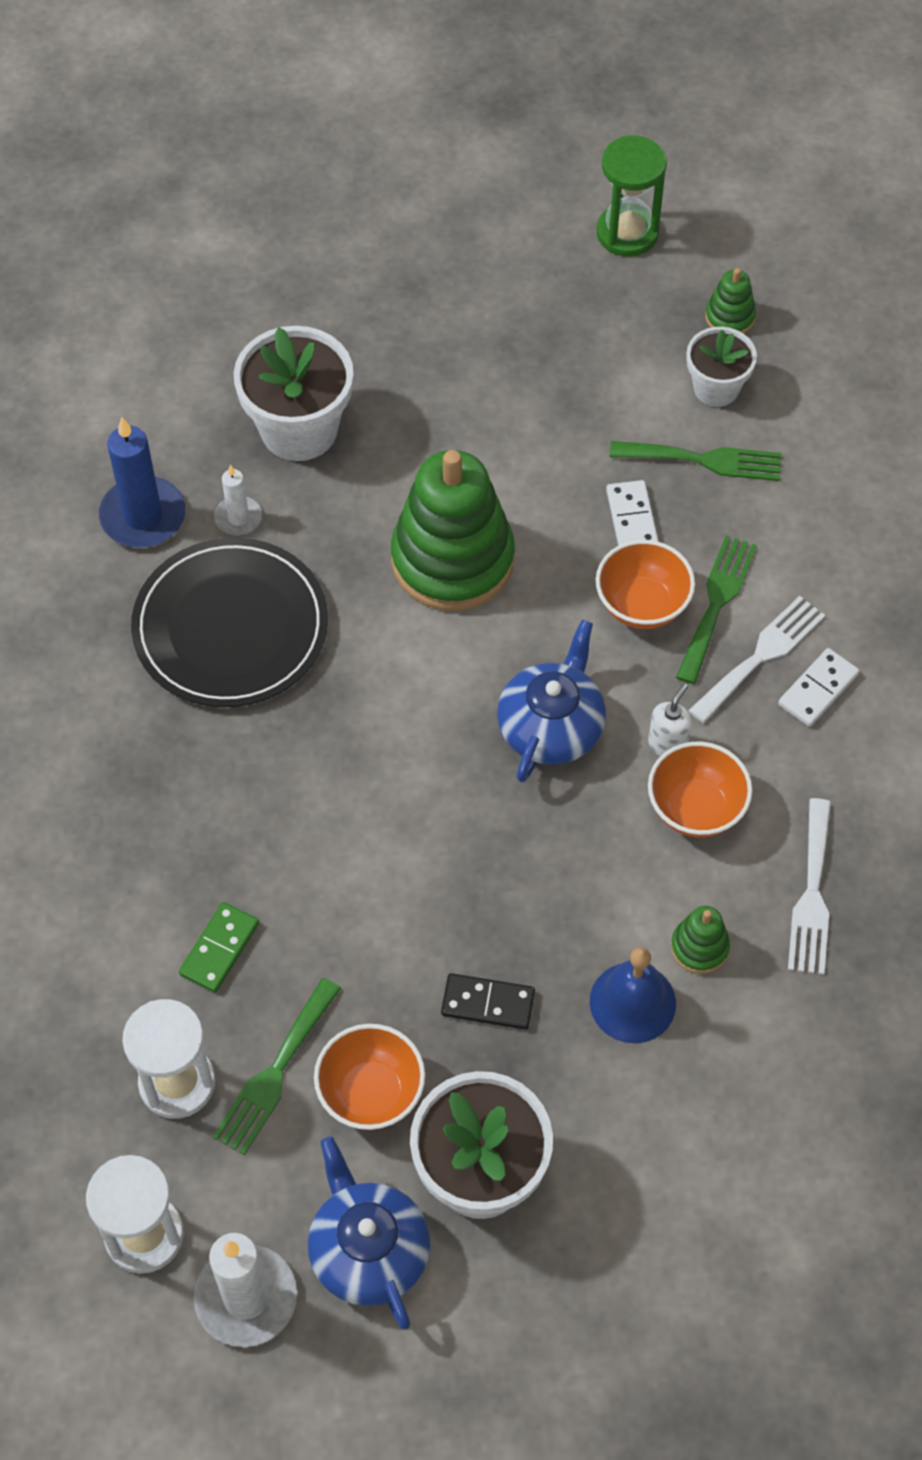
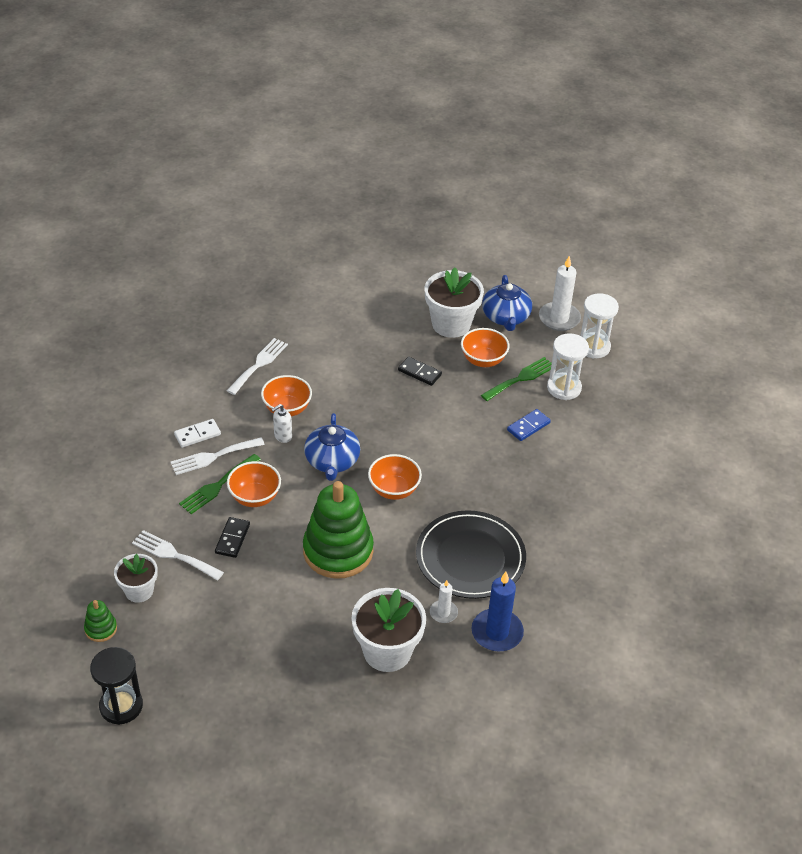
camera: 160 degrees left, 15 degrees down
(219, 949) = (528, 426): green domino -> blue domino
(414, 708) = (394, 490): none -> orange bowl
(551, 726) = (332, 461): blue teapot -> blue teapot turned 45 degrees counterclockwise
(627, 233) = (121, 706): green hourglass -> black hourglass
(631, 519) = (232, 539): white domino -> black domino
(632, 1002) = (358, 354): blue bell -> none
(699, 947) = (319, 362): green stacking toy -> none
(704, 460) = (174, 555): green fork -> white fork

